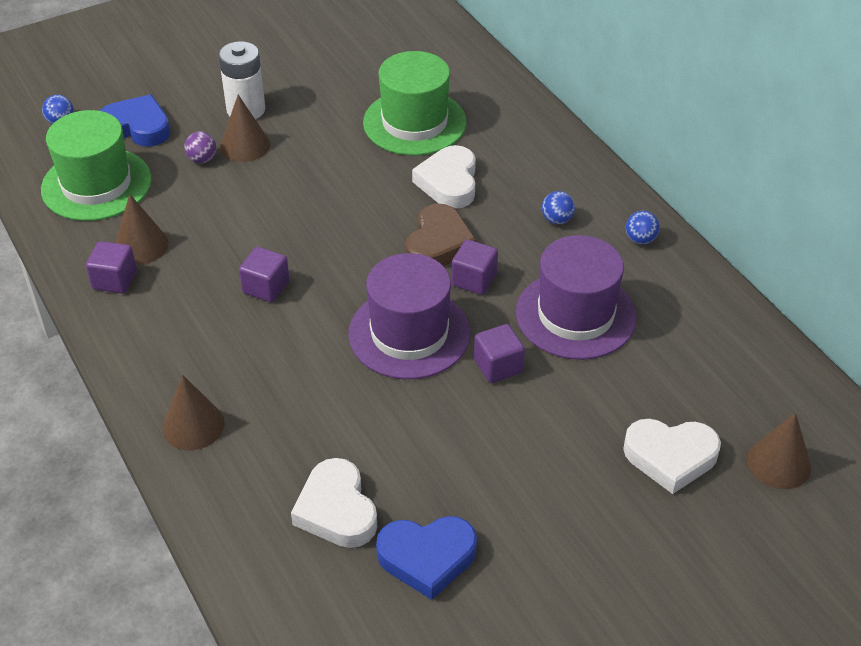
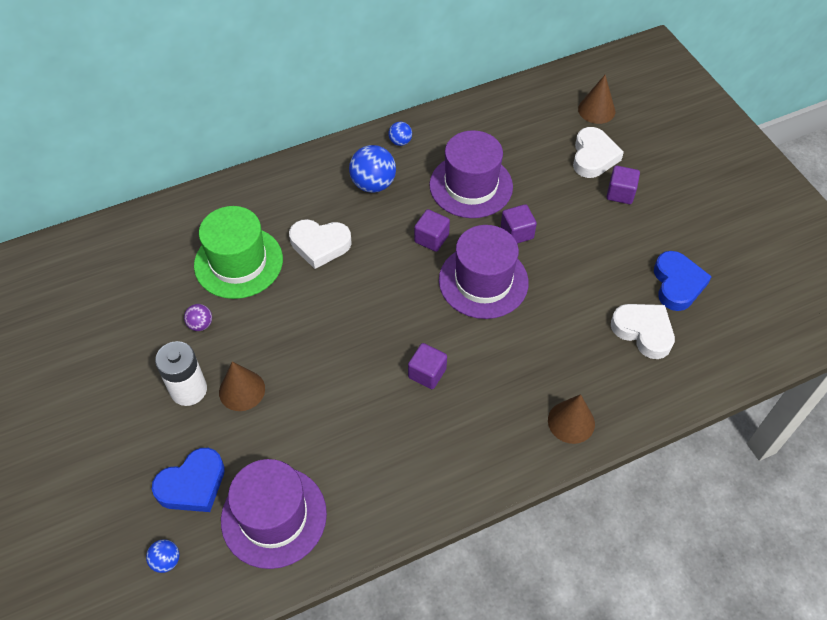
camera: 85 degrees left, 10 degrees up
(96, 184) = (274, 516): green hat -> purple hat
(115, 280) = (407, 490): purple cube -> purple cube (620, 193)
(137, 127) = (192, 485): blue heart -> blue heart turned 150 degrees counterclockwise
(141, 245) = (365, 471): brown cone -> none
(202, 159) = (254, 425): purple ball -> purple ball (200, 324)
(336, 510) = (643, 331): white heart -> white heart turned 120 degrees counterclockwise
(438, 244) = (390, 257): brown heart -> none
(557, 219) = (373, 184): blue ball -> blue ball, size x1.89

